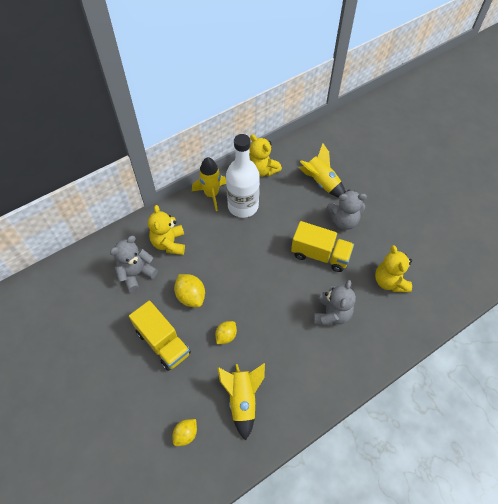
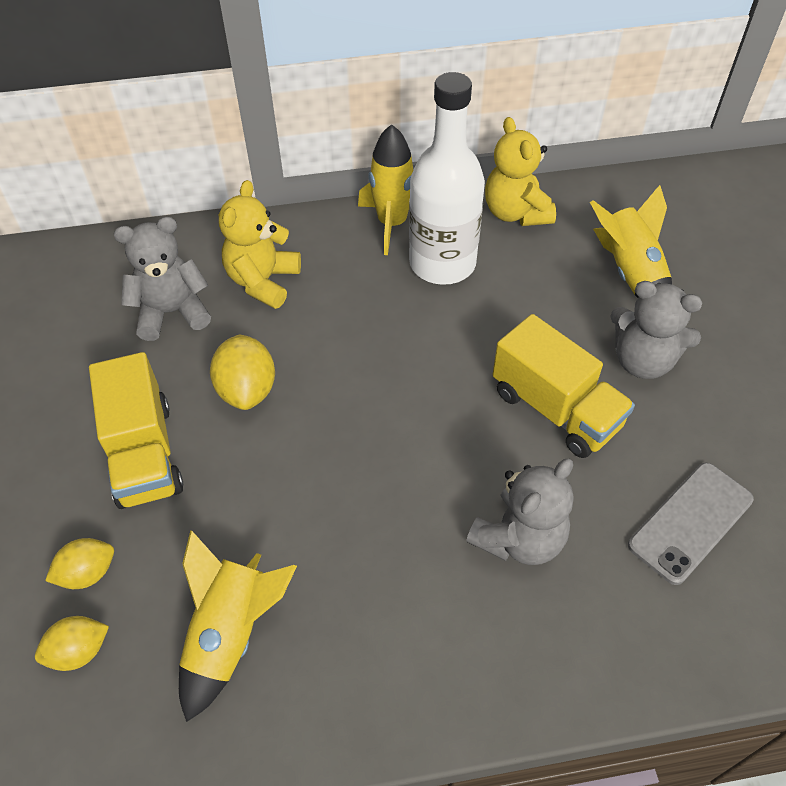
camera: 25 degrees right, 5 degrees down
(226, 336) = (271, 491): yellow lemon -> yellow lemon (88, 573)
(389, 281) = (690, 522): yellow teddy bear -> grey phone

